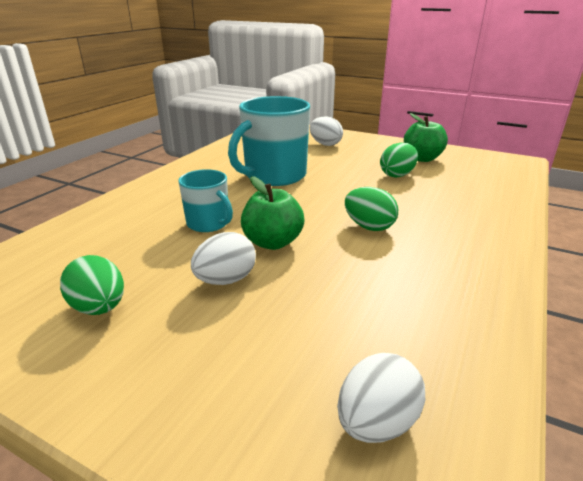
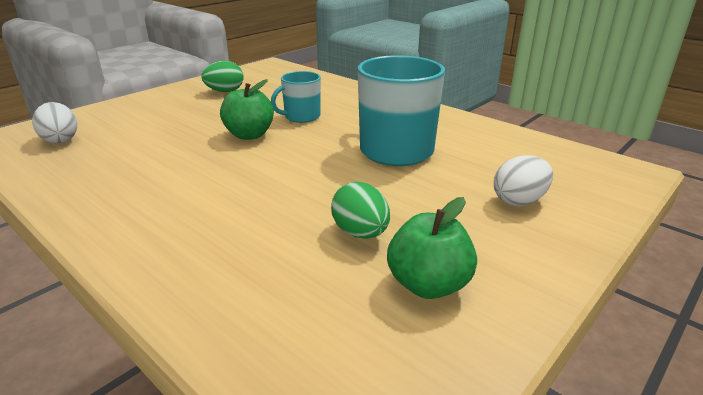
camera: 105 degrees right, 0 degrees up
(226, 280) = (216, 118): white egg -> none
(369, 227) = (235, 178): green egg -> none

